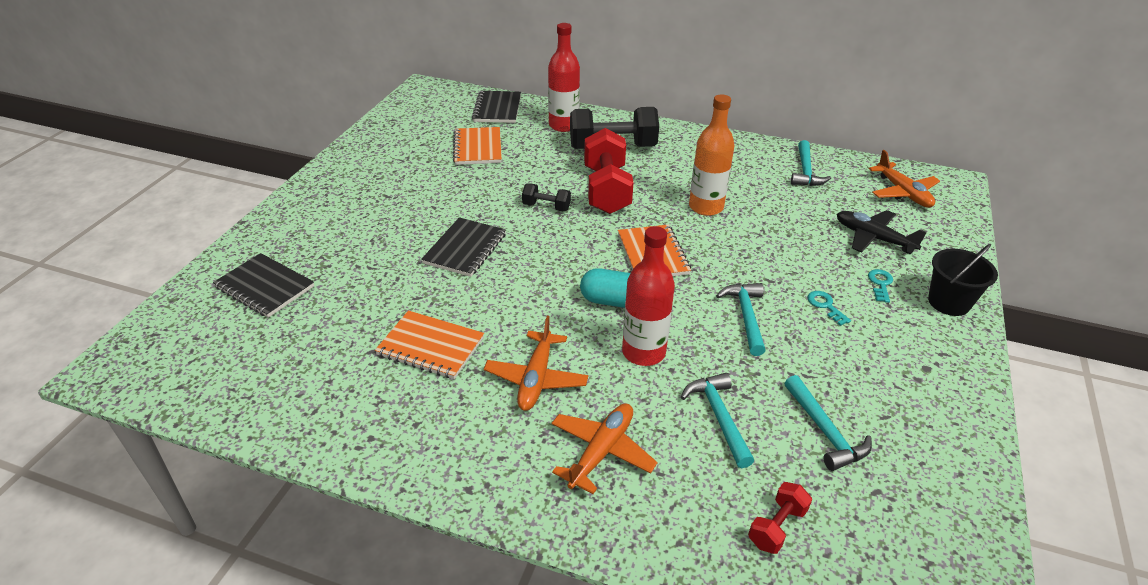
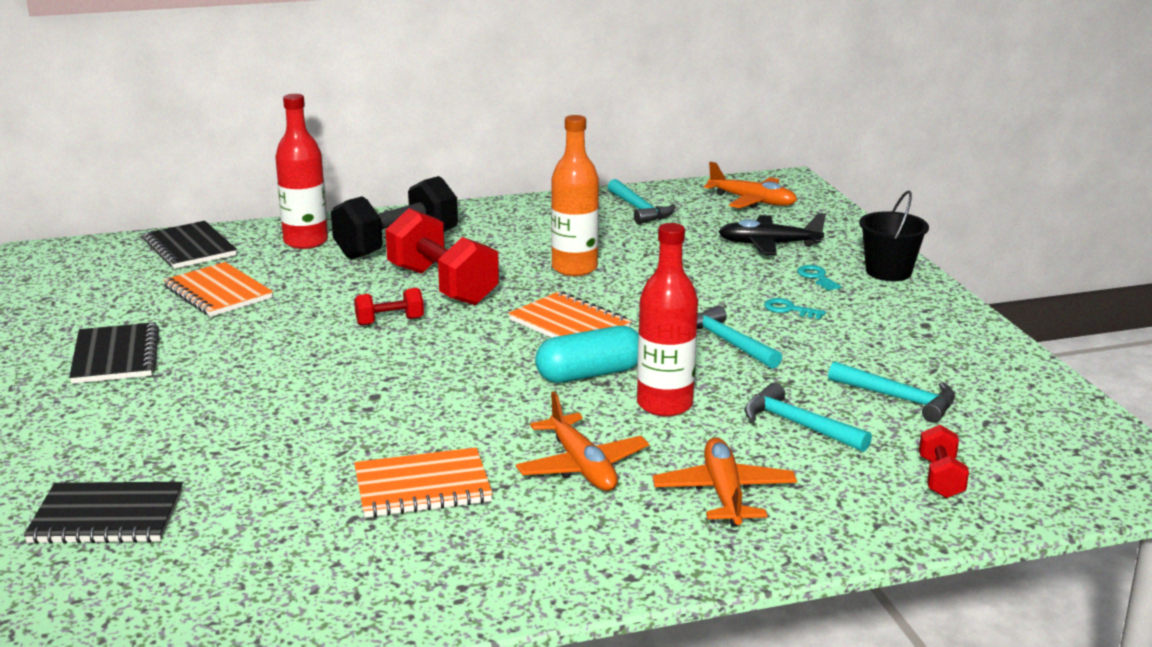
camera: 35 degrees left, 15 degrees down
(465, 249) = (340, 390): black notebook -> black notebook (115, 356)
(546, 207) = (389, 321): black dumbbell -> red dumbbell

